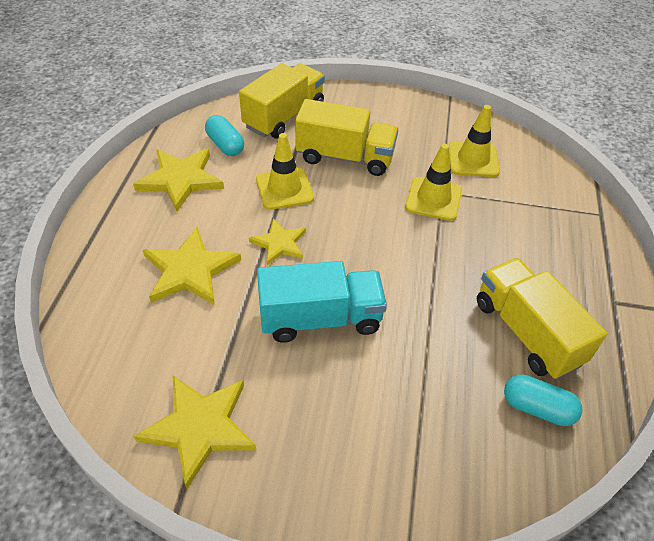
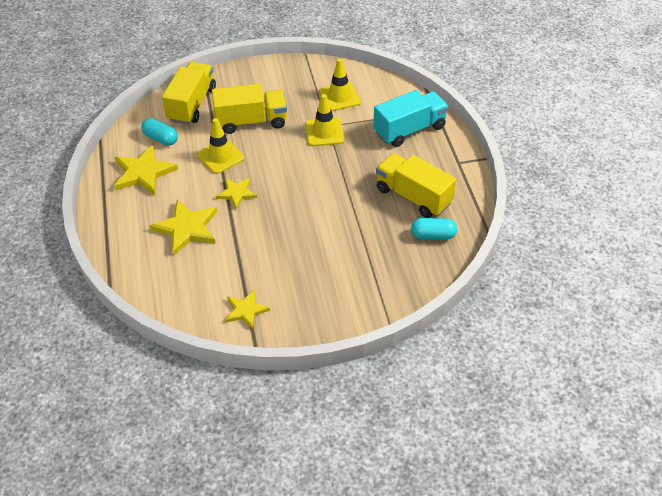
camera: 20 degrees left, 0 degrees up
(199, 427) = (246, 310): yellow star -> yellow star, size x0.62
(320, 318) = (286, 229): turquoise truck -> turquoise truck (409, 130)

